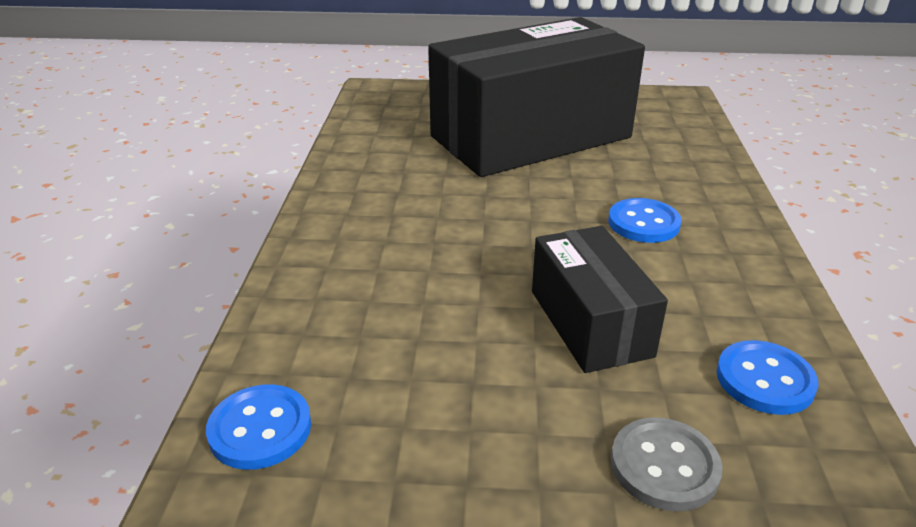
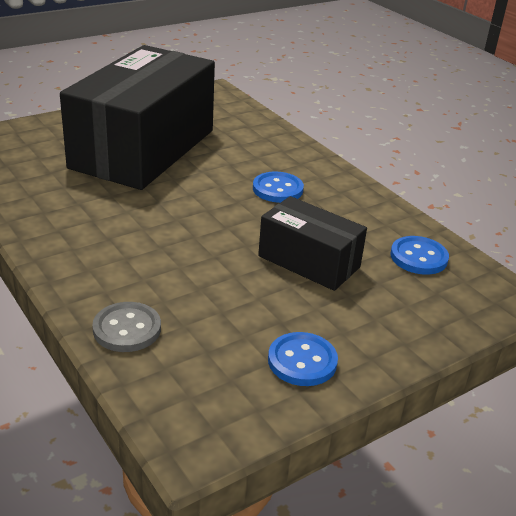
camera: 40 degrees left, 0 degrees up
(260, 429) = (189, 405): blue button -> blue button (302, 361)
(664, 466) = (415, 320): grey button -> grey button (127, 329)

